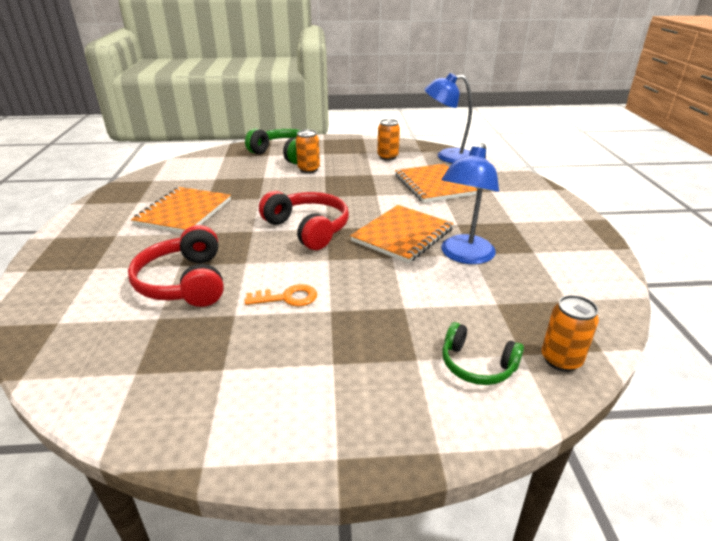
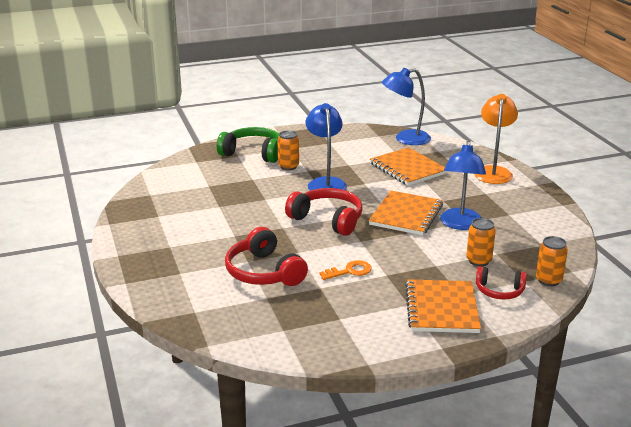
camera: 15 degrees left, 5 degrees down
(184, 212) = (210, 220): orange notebook -> orange notebook (441, 308)
(335, 189) = (325, 183): none -> blue lamp
(387, 157) = (352, 145): orange can -> orange can (478, 261)
(477, 365) = (499, 291): green headphones -> red headphones
(532, 199) = (493, 172): none -> orange lamp

